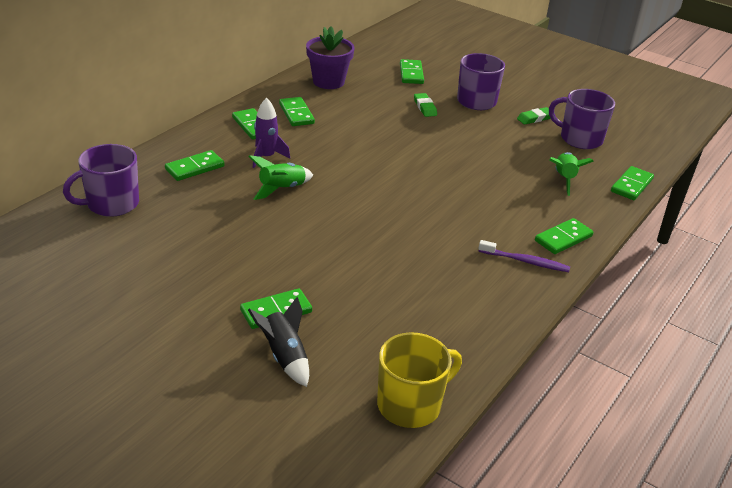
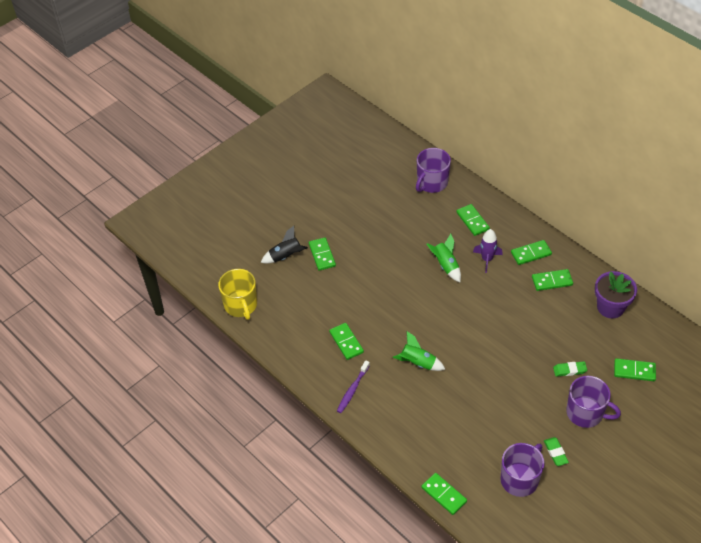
camera: 105 degrees right, 15 degrees up
(111, 204) = (431, 183): purple mug -> purple mug turned 120 degrees counterclockwise
(563, 238) = (376, 421): green domino -> green domino (346, 342)
(564, 179) = (454, 446): green rocket -> green rocket (418, 363)

